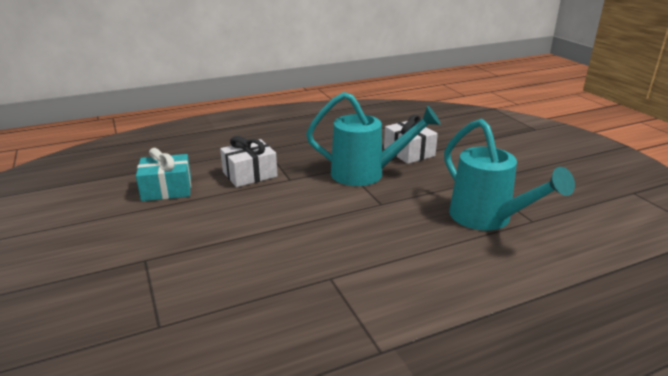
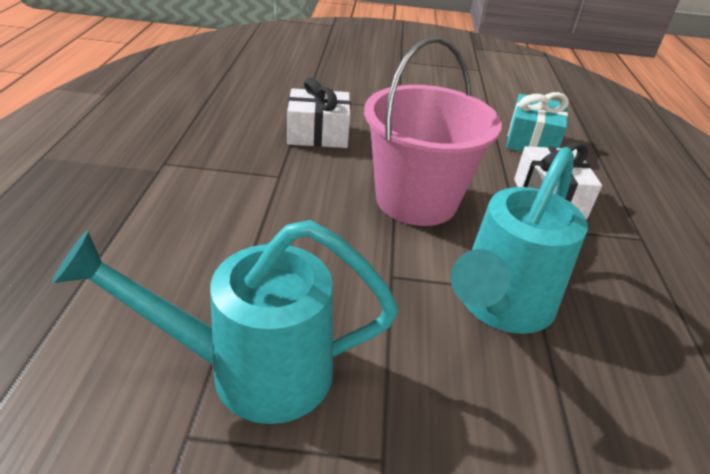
camera: 115 degrees right, 10 degrees up
(300, 213) = (416, 200): none -> pink bucket
(409, 152) = (580, 425): white gift -> white gift (318, 134)

